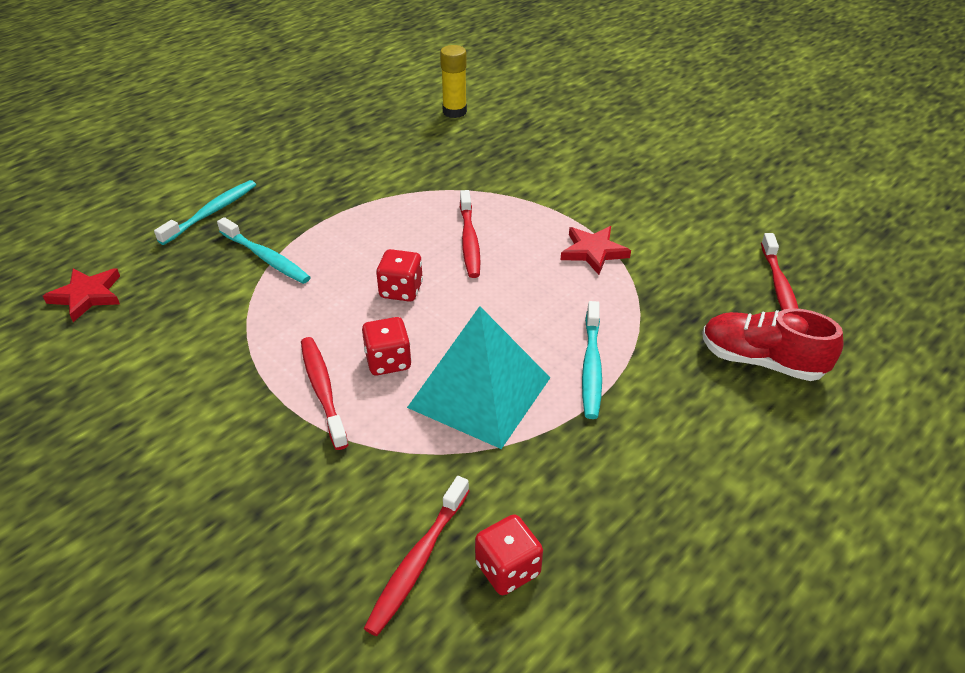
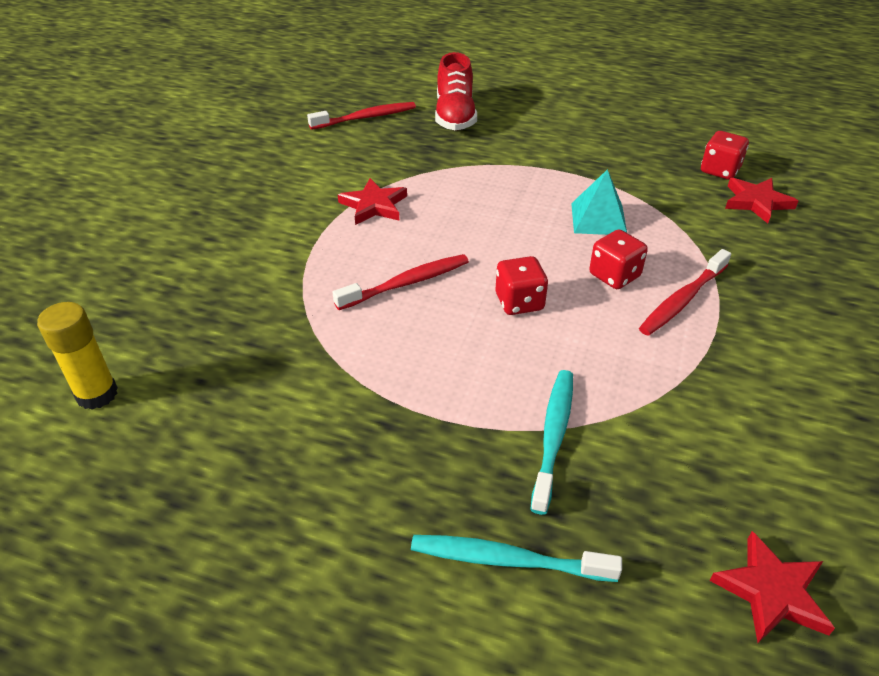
camera: 115 degrees left, 0 degrees up
(418, 561) = (756, 202): red toothbrush -> red star
(479, 392) = (598, 219): turquoise pyramid -> turquoise pyramid, size x0.57
(591, 366) = (522, 177): turquoise toothbrush -> none

